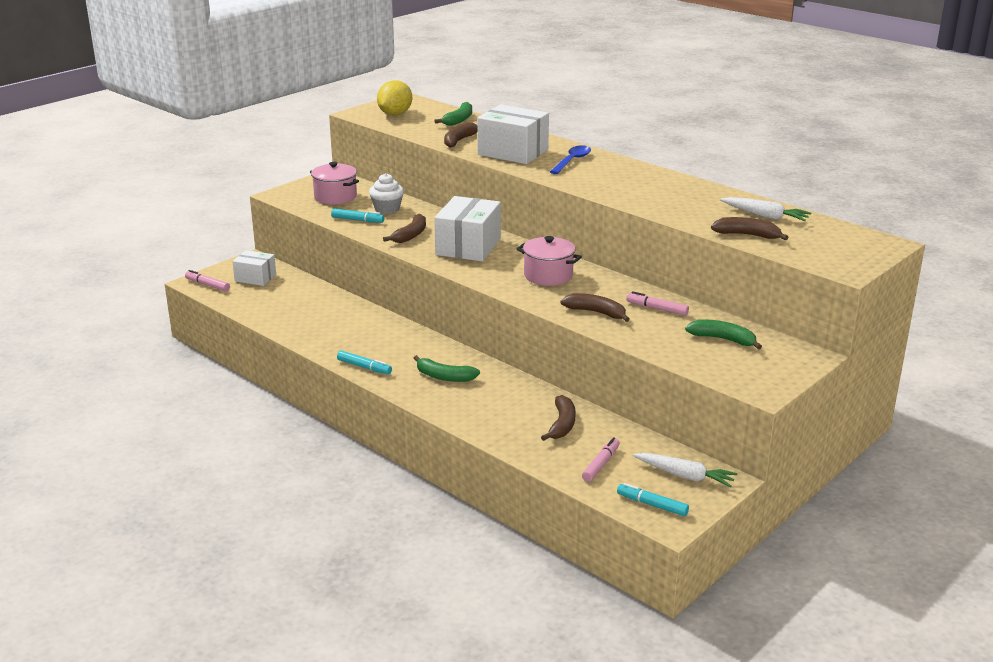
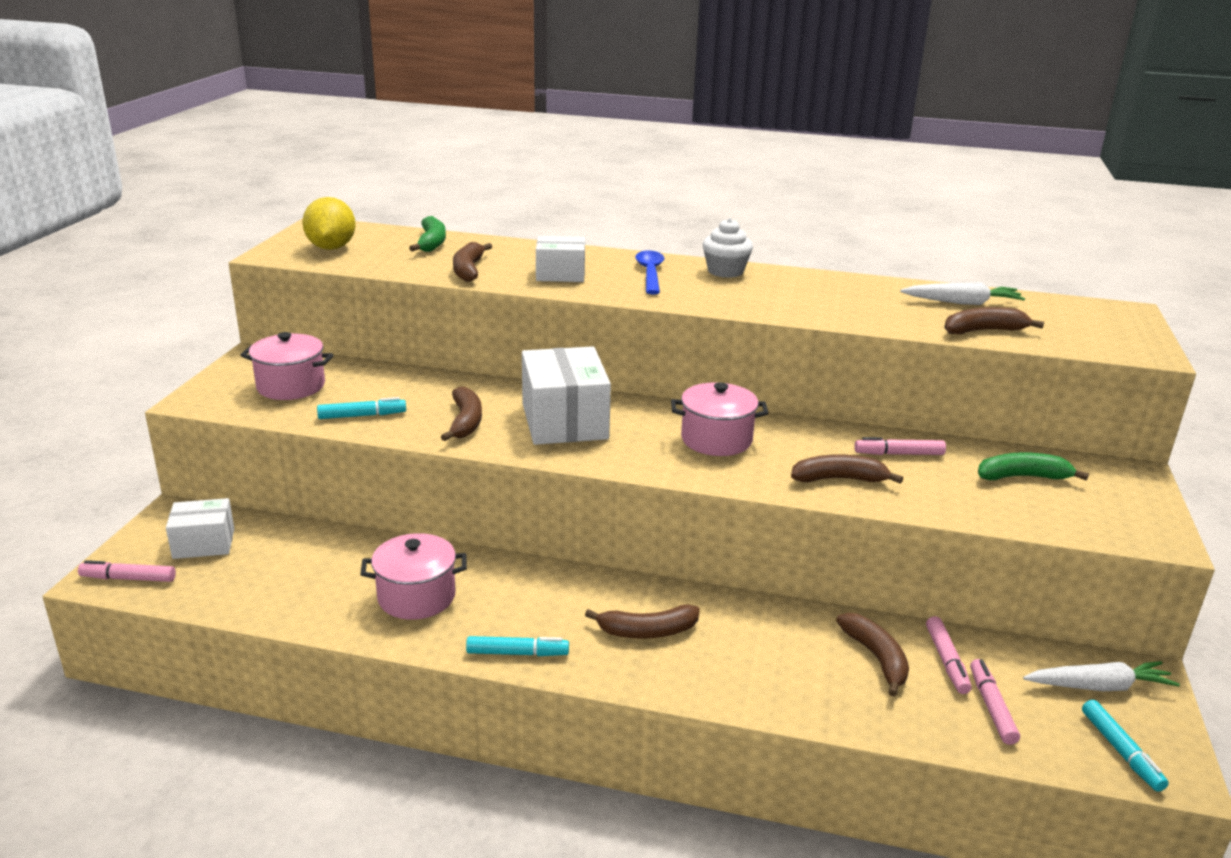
camera: 30 degrees left, 0 degrees up
(338, 329) = (416, 597): none -> pink pot
(387, 209) = (388, 389): white cupcake -> white cupcake (725, 271)
(444, 377) = (647, 631): green banana -> brown banana
(513, 152) = (560, 274): white box -> white box, size x0.59
(604, 438) = (946, 661): none -> pink marker
(652, 505) = (1121, 751): turquoise marker -> turquoise marker turned 105 degrees counterclockwise

